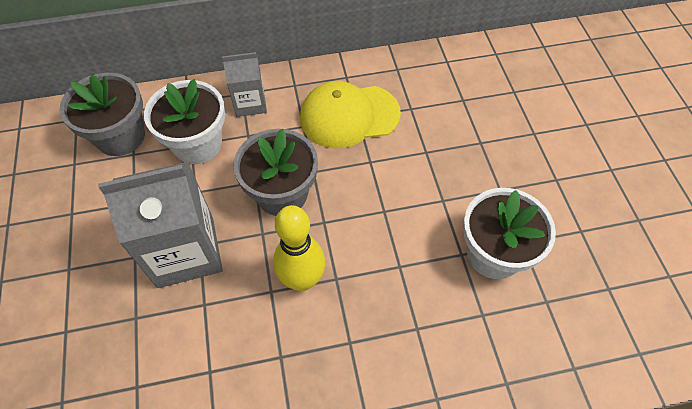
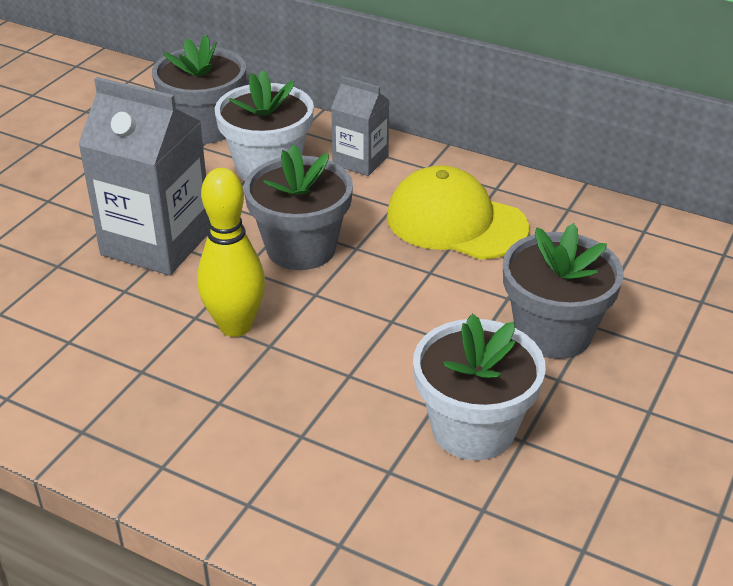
camera: 40 degrees right, 20 degrees down
(470, 160) = (553, 333): none -> grey flower pot

